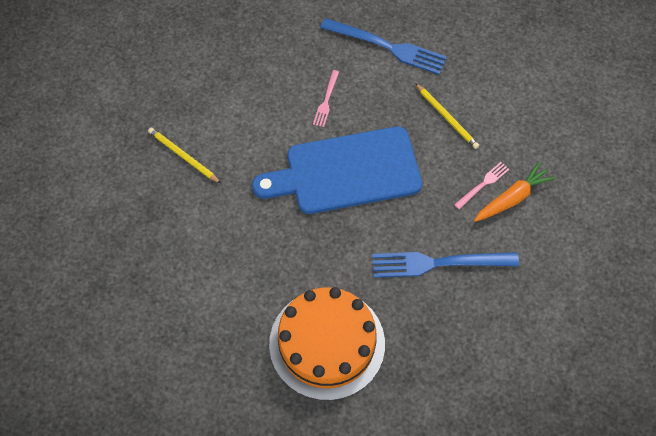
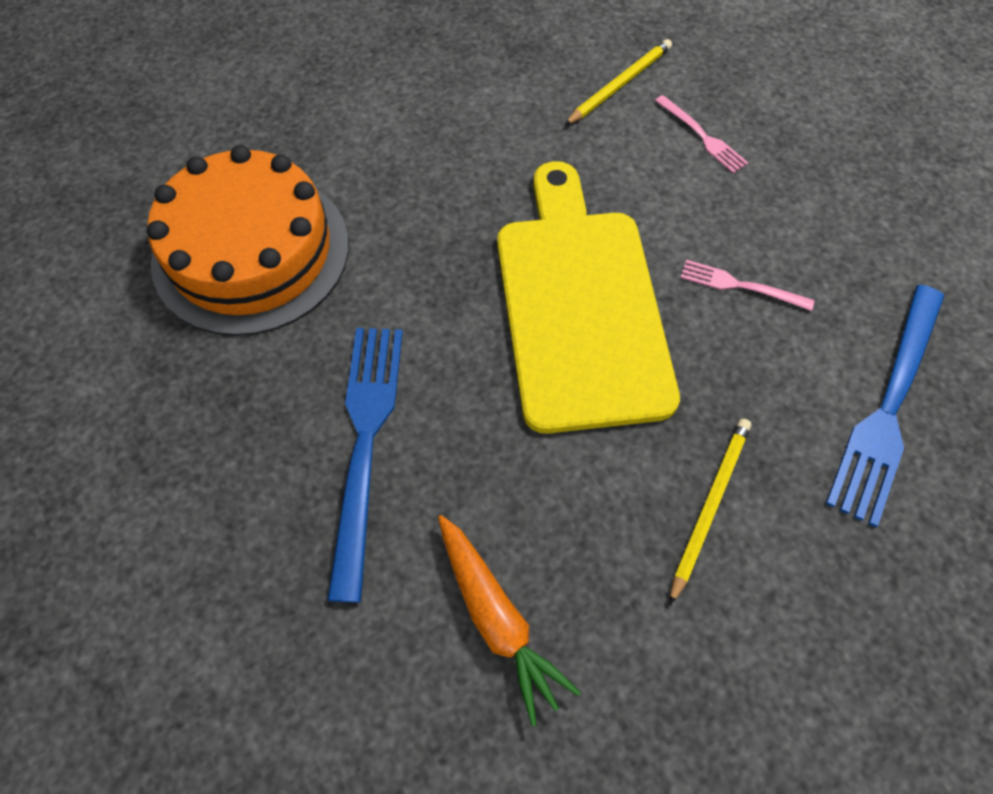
camera: 95 degrees right, 0 degrees up
(346, 172) = (580, 306): blue cutting board -> yellow cutting board
(447, 117) = (709, 505): yellow pencil -> yellow pencil turned 150 degrees clockwise
(483, 184) = (536, 558): pink fork -> pink fork (702, 136)

